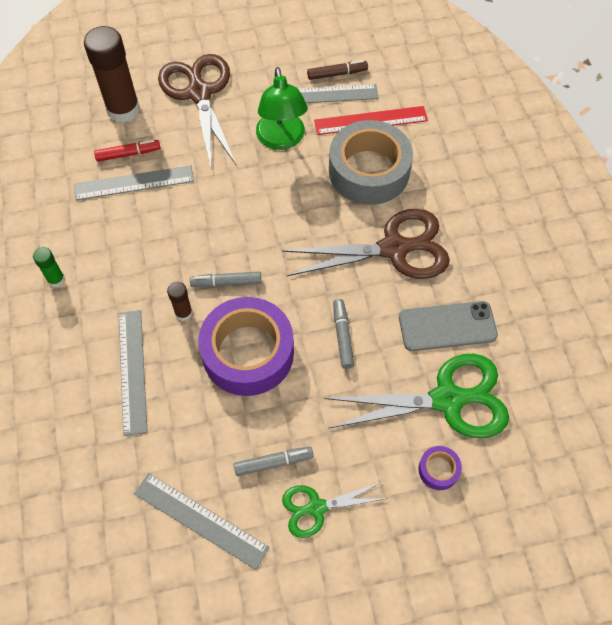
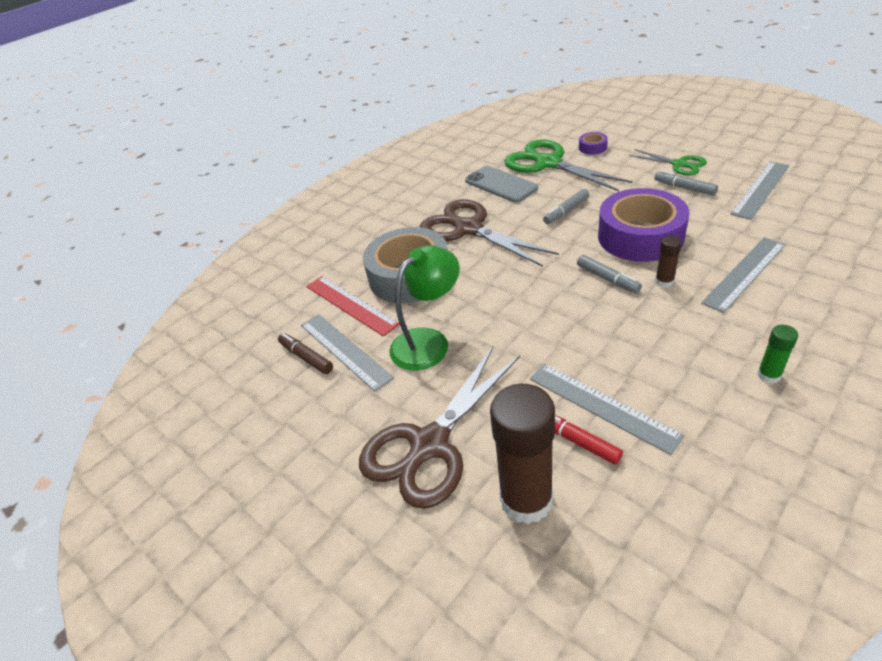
camera: 120 degrees left, 20 degrees down
(200, 520) = (761, 189): grey ruler -> grey ruler turned 45 degrees clockwise

